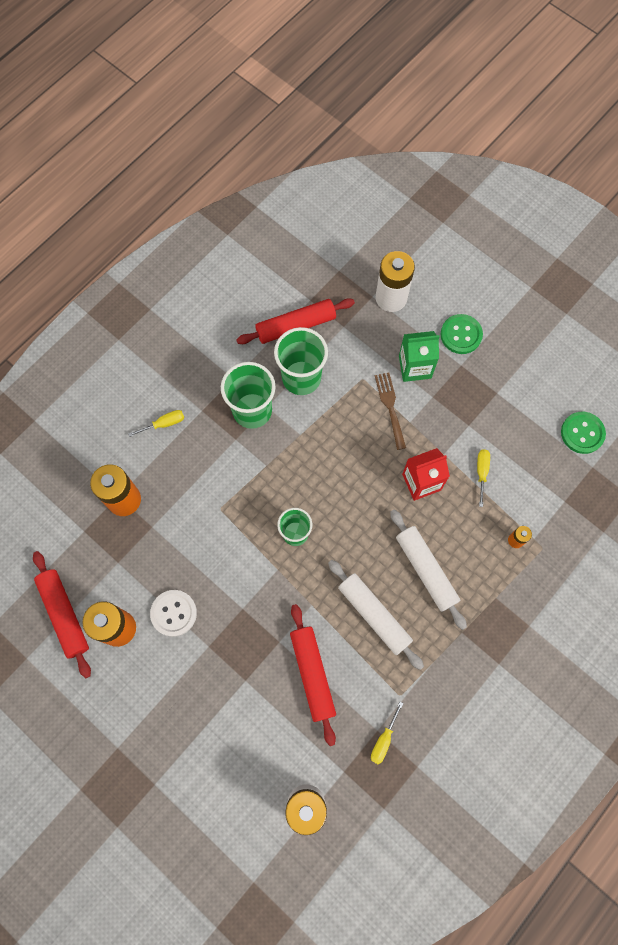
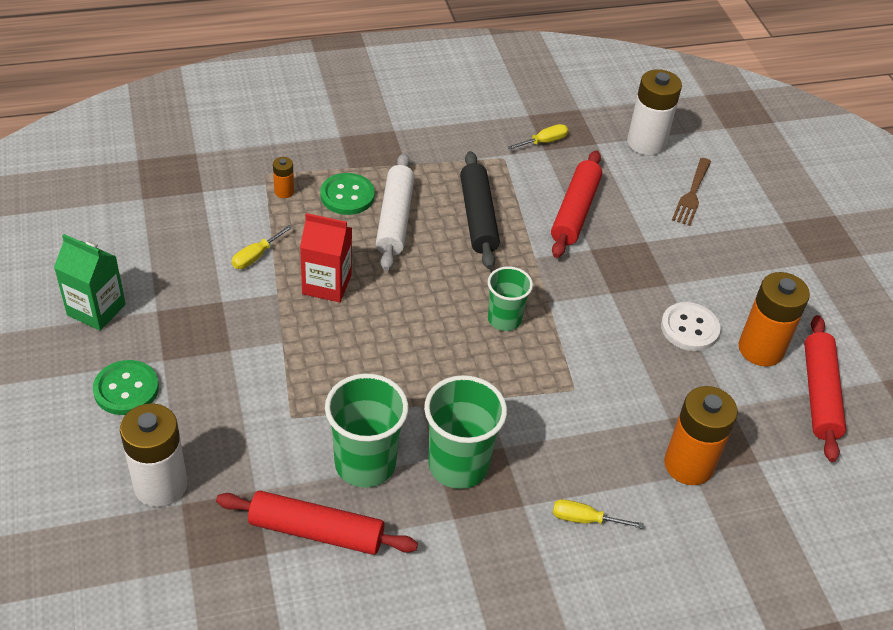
camera: 150 degrees left, 25 degrees down
(374, 615) = (478, 217): white rolling pin -> black rolling pin
(390, 407) = (289, 368): brown fork -> brown fork (692, 194)
(415, 367) = (217, 390): green carton -> green carton (96, 310)
(582, 433) = (116, 227): green button -> green button (347, 196)

